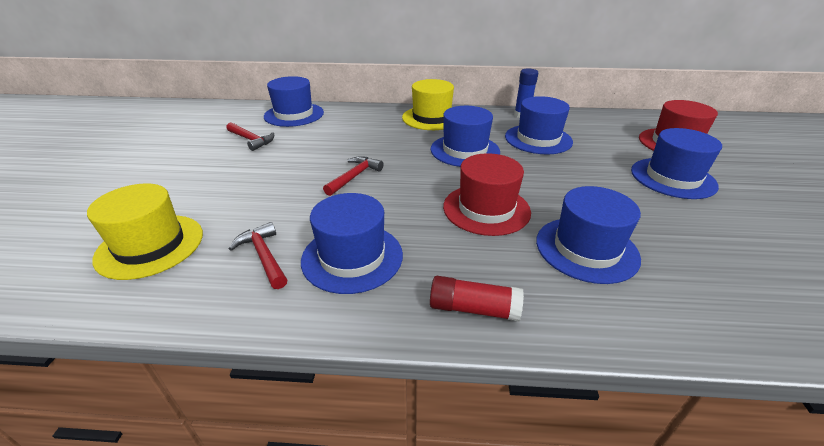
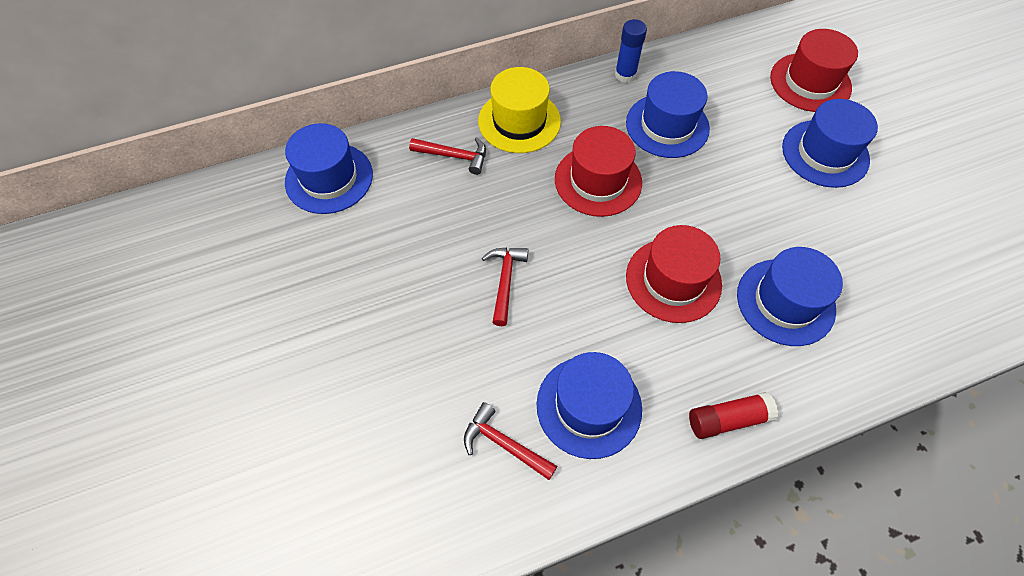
camera: 25 degrees left, 25 degrees up
(150, 245) = (373, 484): yellow hat -> none
(251, 140) = (320, 259): red hammer -> red hammer (454, 156)
(465, 150) = (598, 180): blue hat -> red hat

